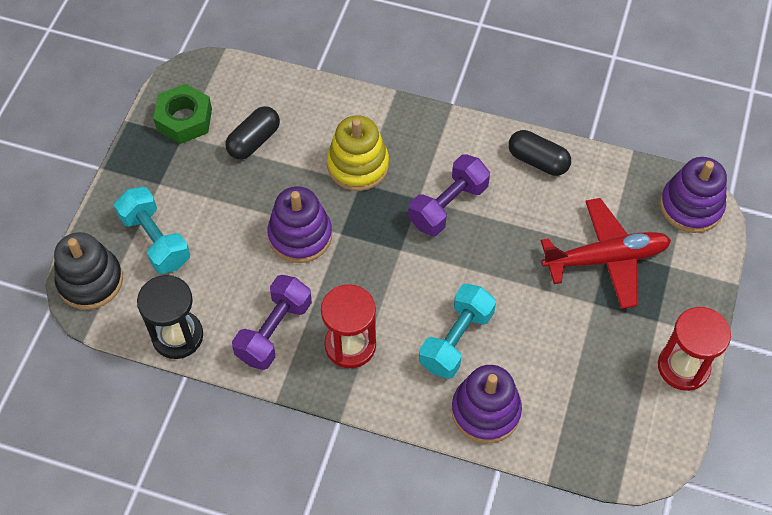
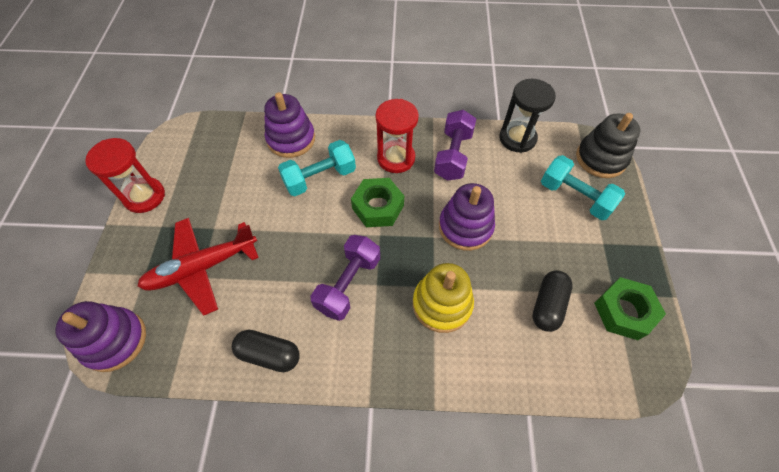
camera: 165 degrees right, 0 degrees up
(393, 283) = (378, 207): none -> green nut
(456, 340) = (320, 178): turquoise dumbbell -> turquoise dumbbell turned 45 degrees clockwise

